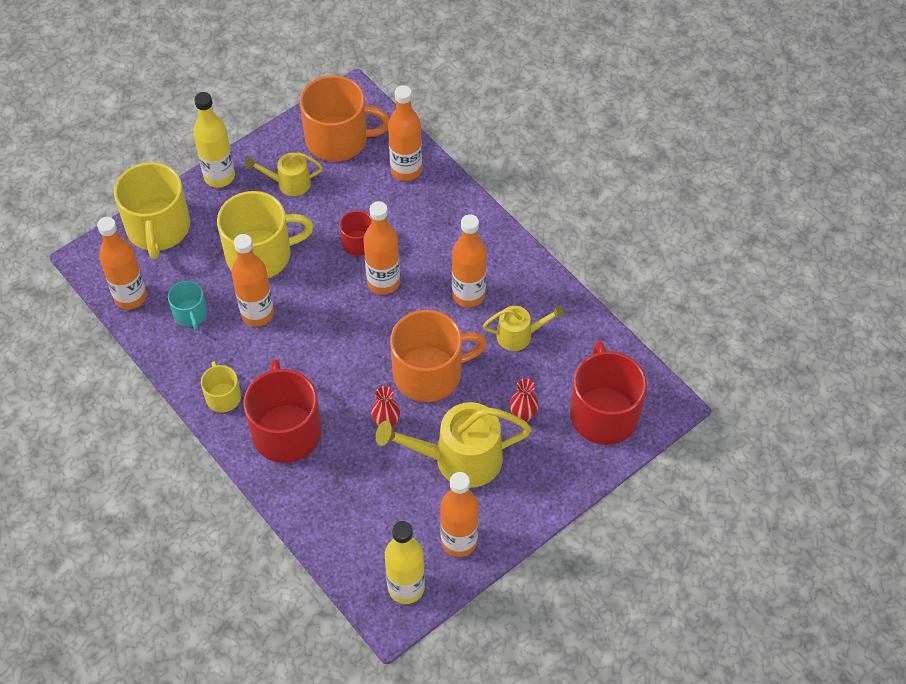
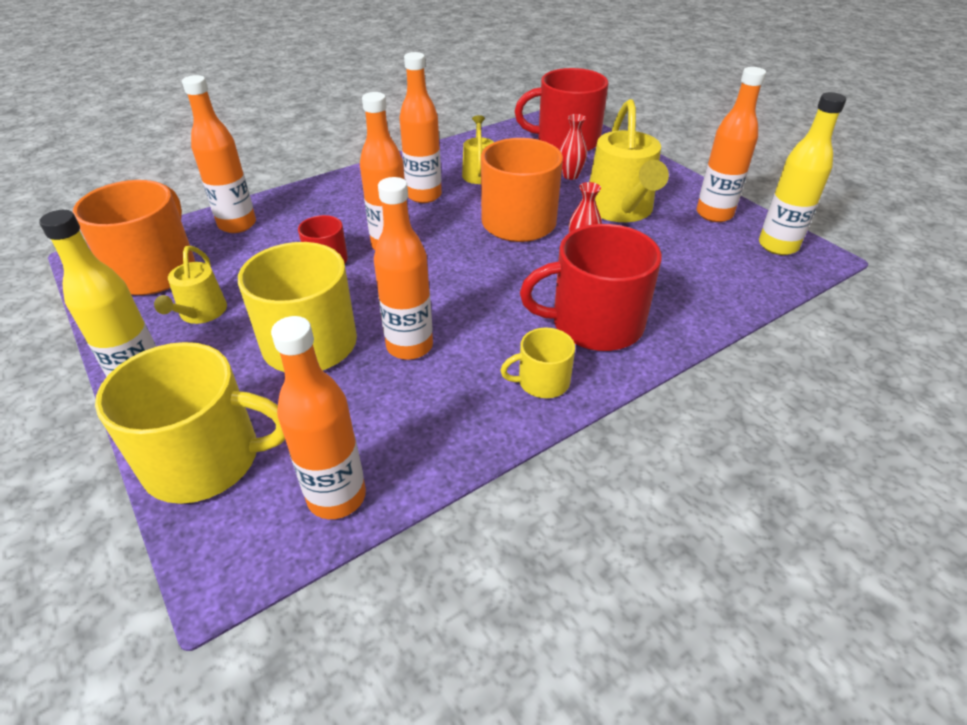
camera: 85 degrees left, 15 degrees down
(190, 314) = (392, 417): turquoise mug -> none

